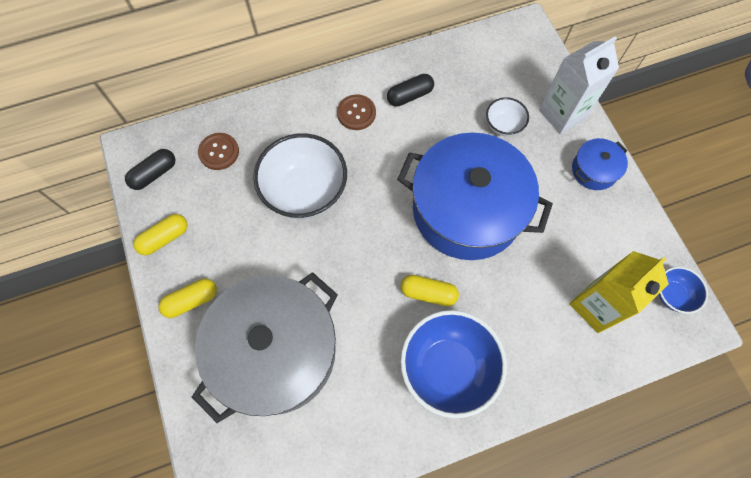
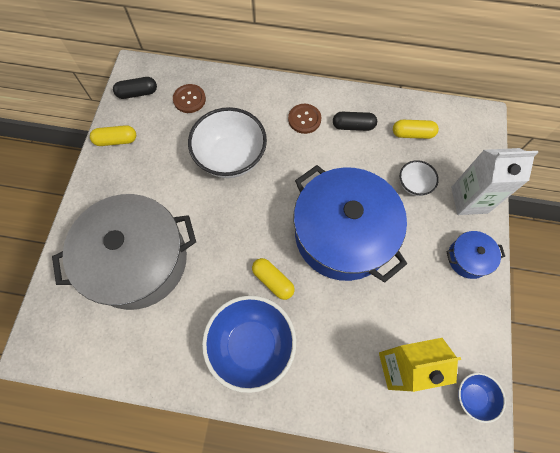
camera: 30 degrees right, 0 degrees up
(191, 300) = (106, 193): yellow capsule -> yellow capsule (412, 134)

